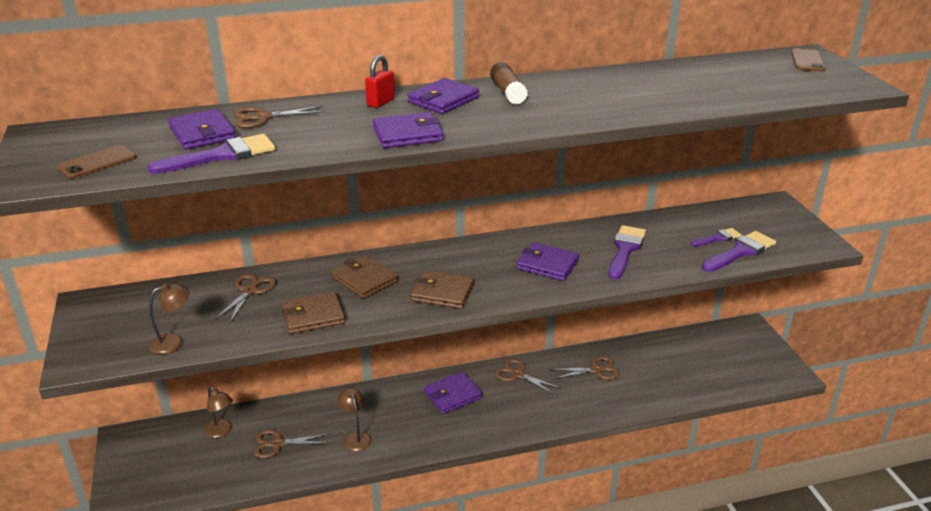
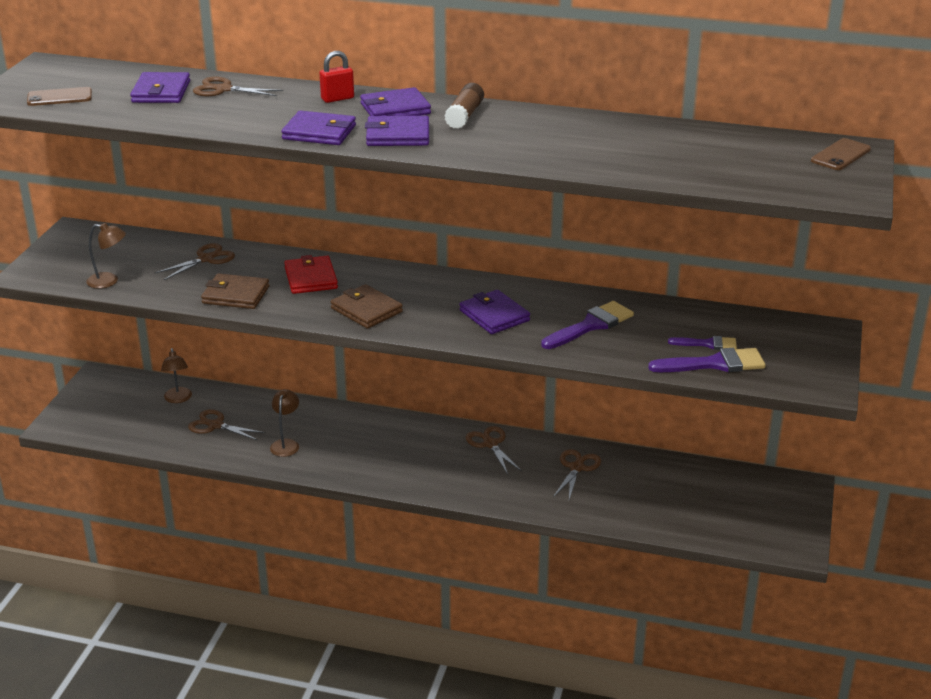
camera: 30 degrees right, 0 degrees up
(222, 155) = (153, 114): purple brush -> none
(364, 279) = (311, 278): brown wallet -> red wallet
(452, 395) = (408, 440): purple wallet -> purple wallet (398, 135)
(596, 370) = (577, 468): brown scissors -> brown scissors turned 90 degrees counterclockwise

